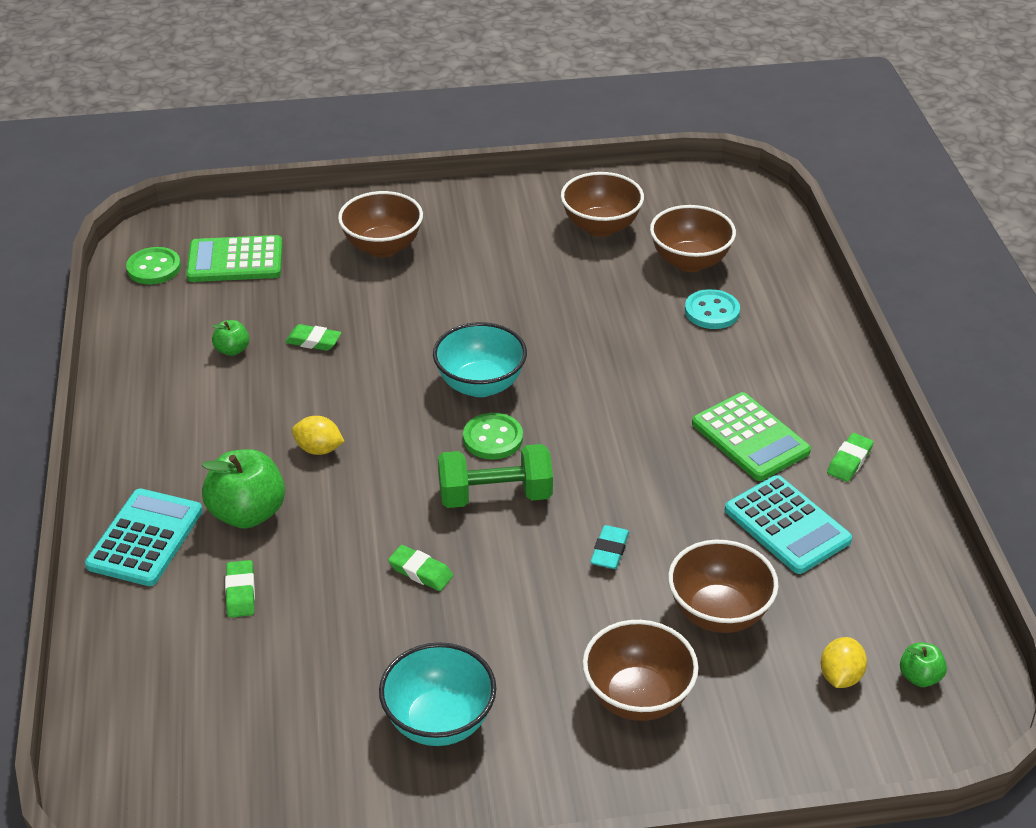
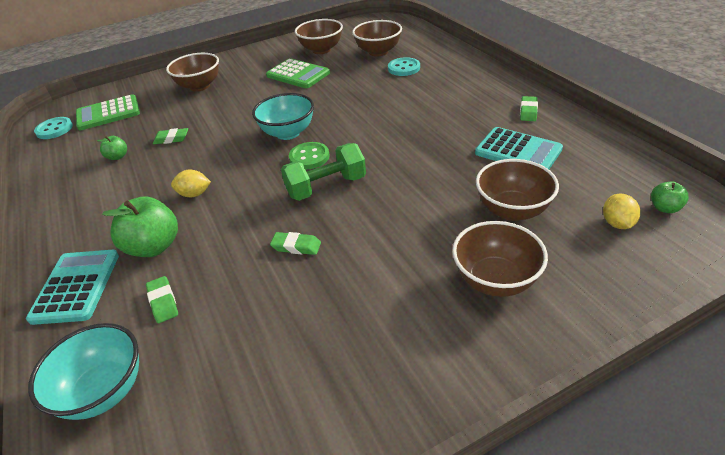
camera: 15 degrees left, 0 degrees up
(154, 268) = (54, 129): green button -> turquoise button
(439, 721) = (358, 348): turquoise bowl -> turquoise bowl (104, 391)
(609, 551) = (418, 196): turquoise eraser -> none
(750, 438) = (464, 116): green calculator -> green calculator (298, 74)

